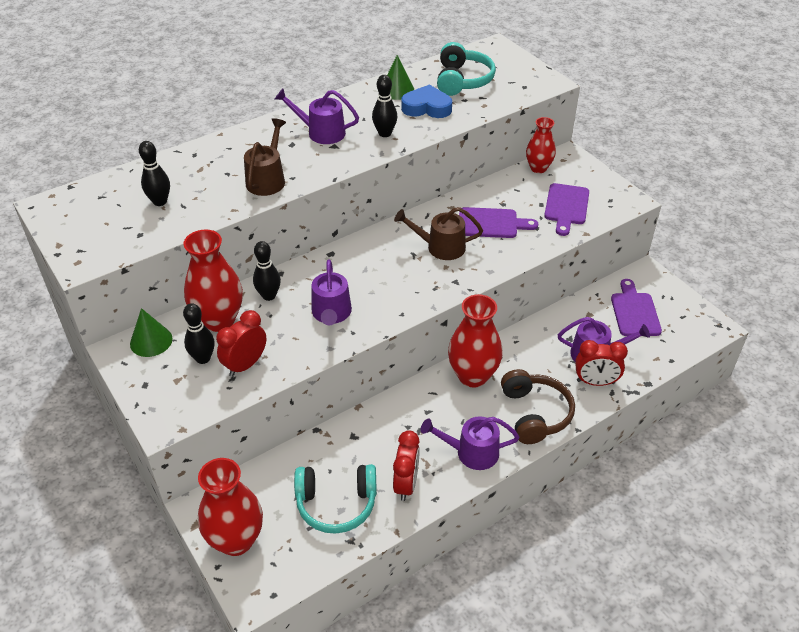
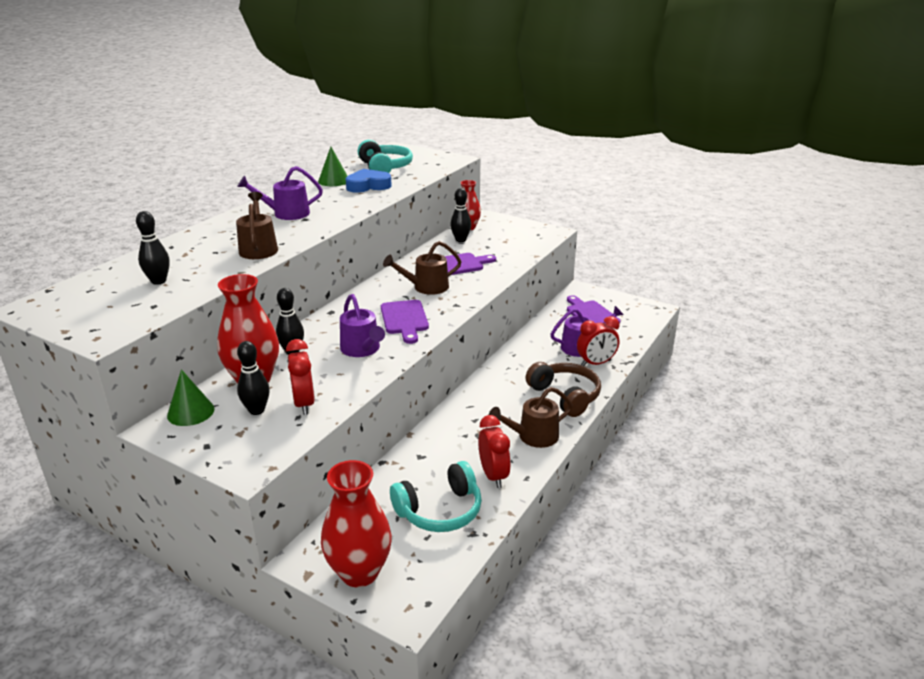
camera: 25 degrees left, 15 degrees down
(245, 365) = (304, 404): red clock -> red clock turned 150 degrees clockwise
(384, 133) = (344, 205): black bowling pin -> black bowling pin (460, 240)
(471, 452) = (533, 436): purple watering can -> brown watering can
(473, 376) = (495, 386): red vase -> none
(566, 207) = (508, 244): purple cutting board -> purple cutting board (404, 319)

